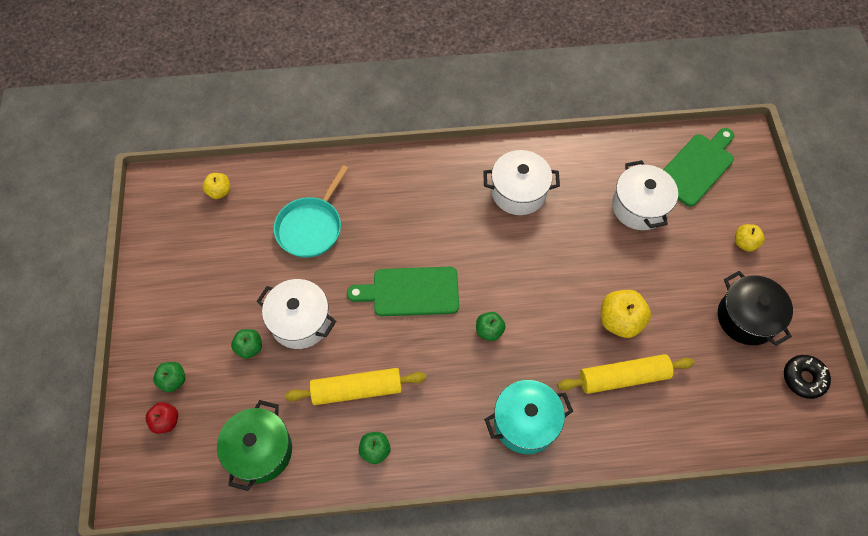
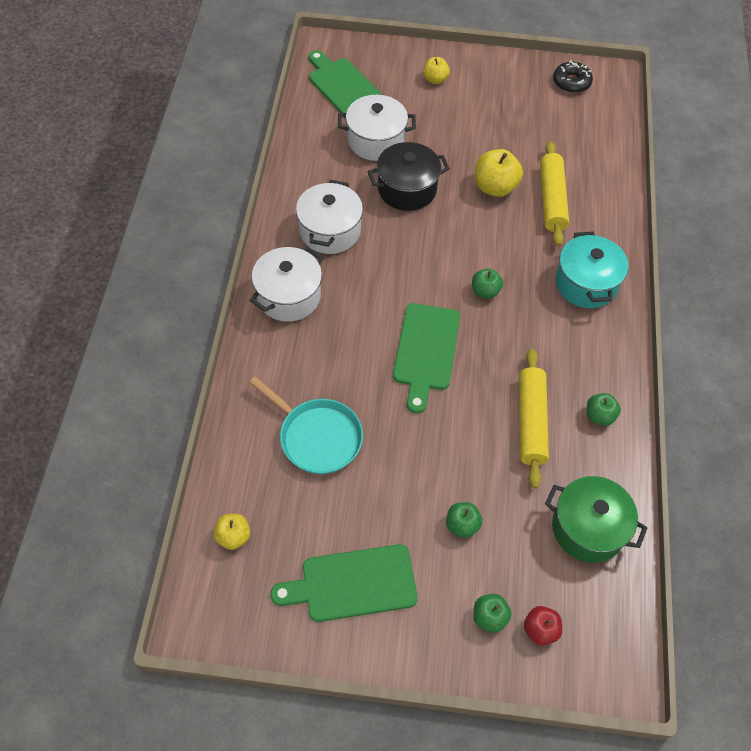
camera: 80 degrees left, 5 degrees down
(191, 277) = (352, 584): none -> green cutting board
(300, 321) = (439, 466): white pot -> white pot (288, 296)
(746, 318) = (509, 100): black pot -> black pot (407, 189)

